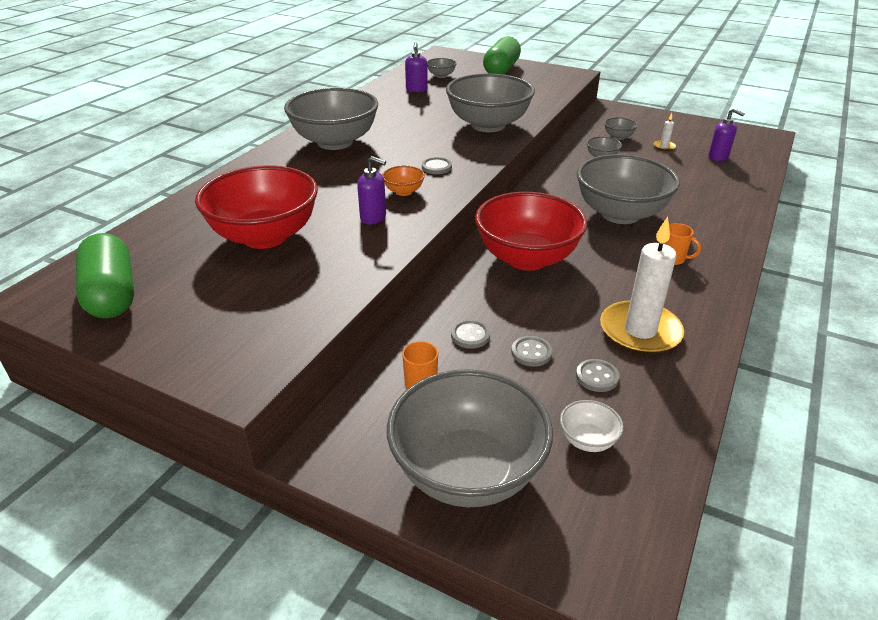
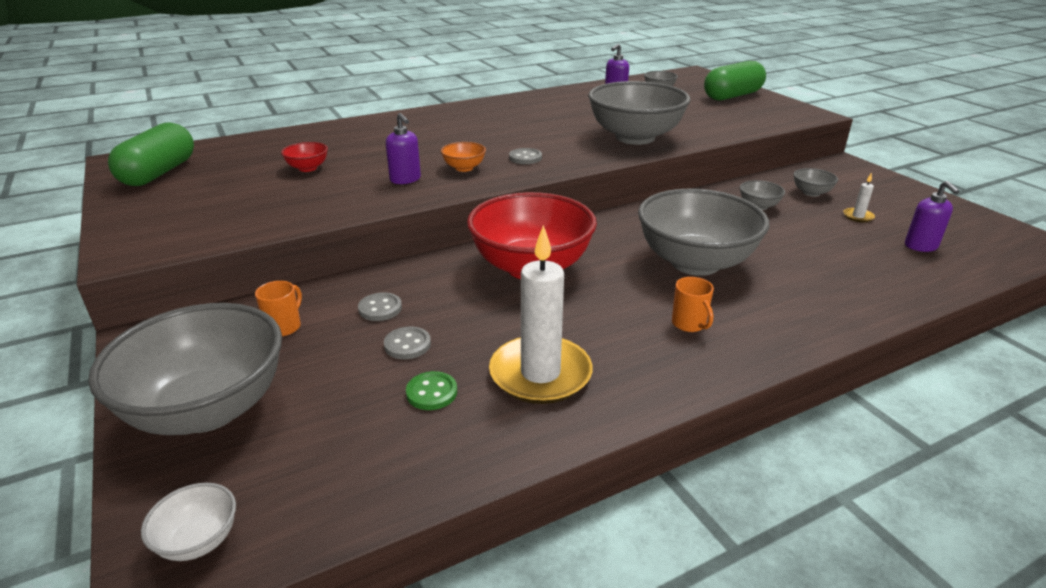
camera: 35 degrees right, 5 degrees down
(265, 236) = (307, 168): red bowl -> red bowl, size x0.41
(335, 142) = (474, 118): grey bowl -> none
(587, 440) = (335, 440): white bowl -> white bowl (199, 540)
(597, 377) = (431, 392): grey button -> green button

